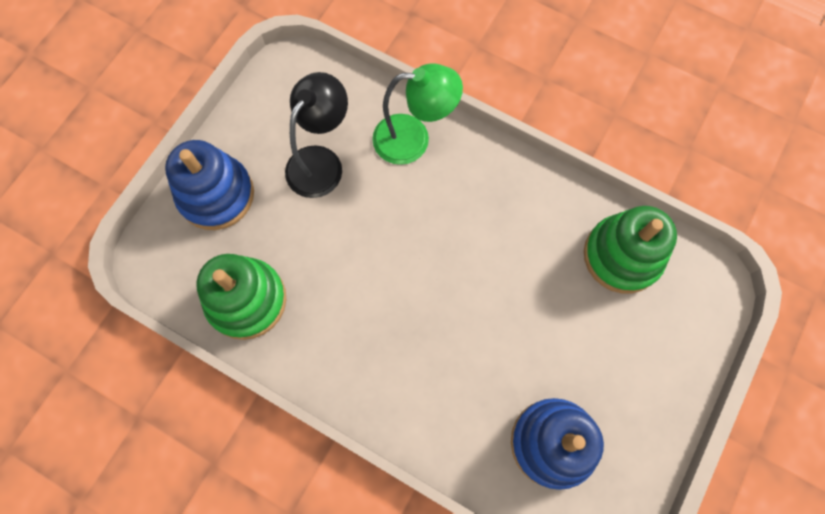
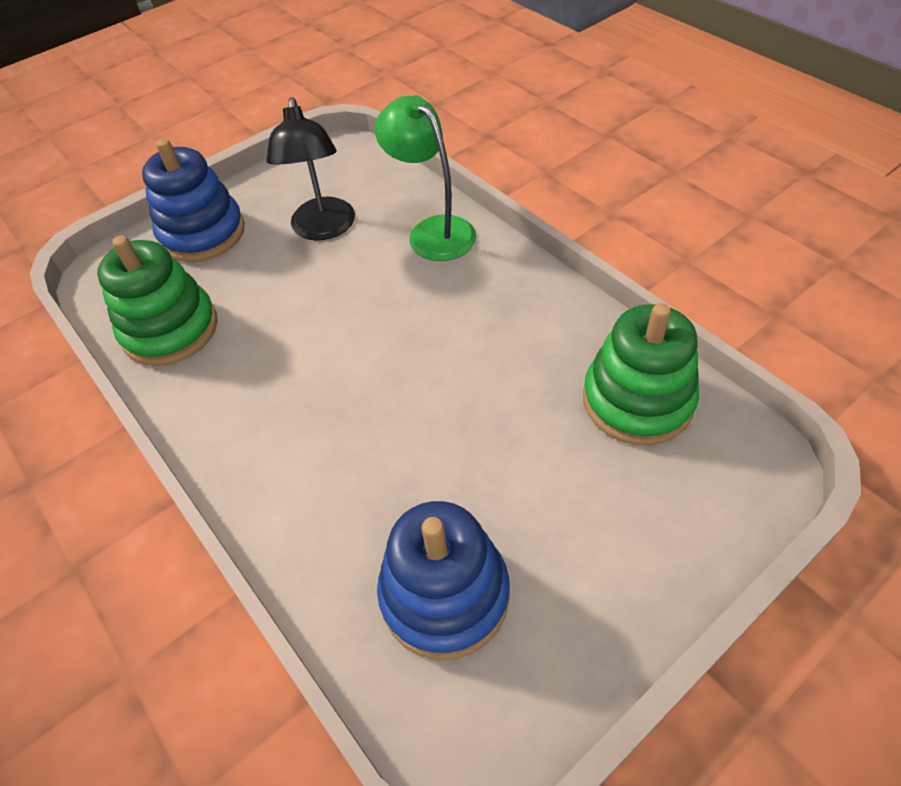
camera: 25 degrees right, 20 degrees down
(321, 161) = (323, 229): black lamp -> black lamp turned 120 degrees clockwise
(413, 139) = (433, 231): green lamp -> green lamp turned 150 degrees counterclockwise

